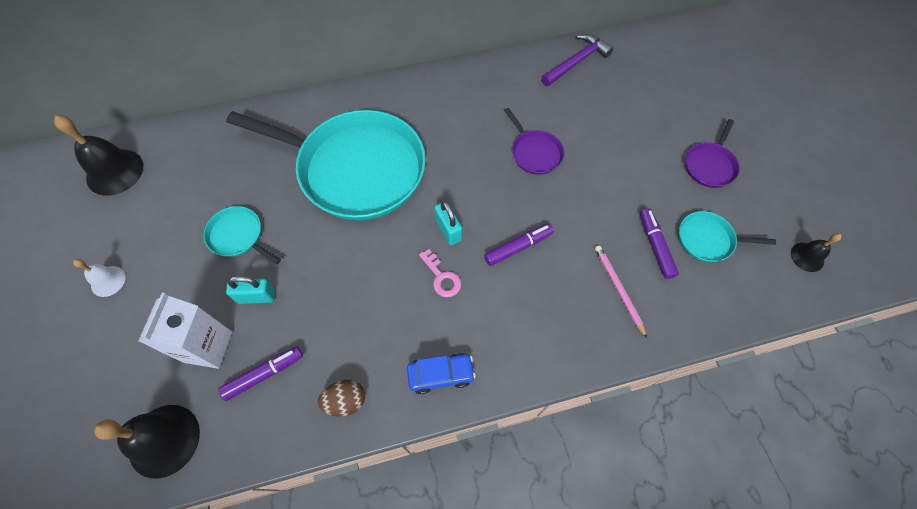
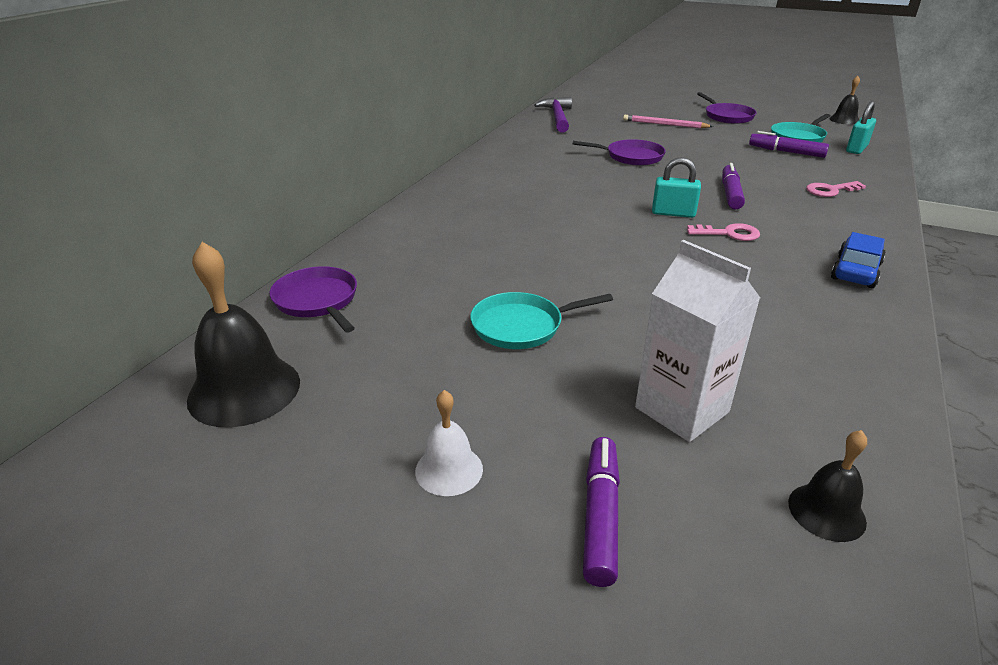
camera: 50 degrees left, 30 degrees down
(164, 440) = (826, 512): black bell -> black bell, size x0.54
(201, 138) = (317, 300): none -> purple pan
(256, 297) = (636, 344): turquoise padlock -> turquoise padlock (856, 149)
(264, 374) = (769, 378): purple marker -> purple marker (600, 516)
(345, 401) = (853, 335): brown egg -> none
(356, 169) = (529, 228): turquoise pan -> none
(589, 309) = (830, 190): none -> pink key
(618, 289) = (818, 175): pink pencil -> pink pencil (665, 124)

